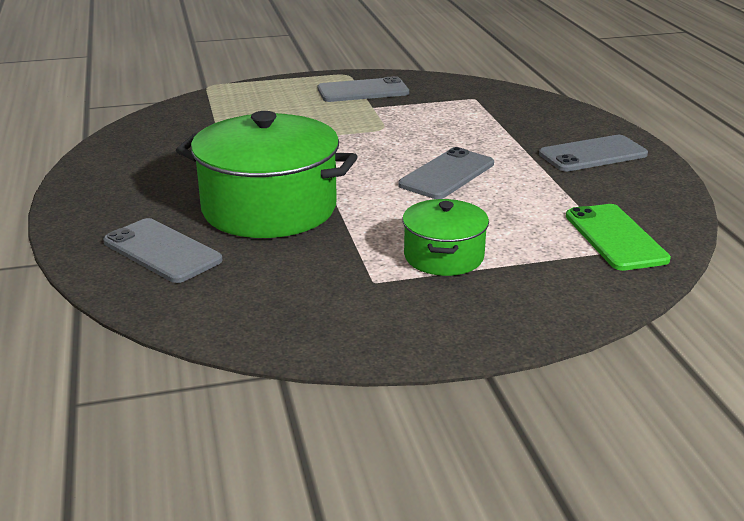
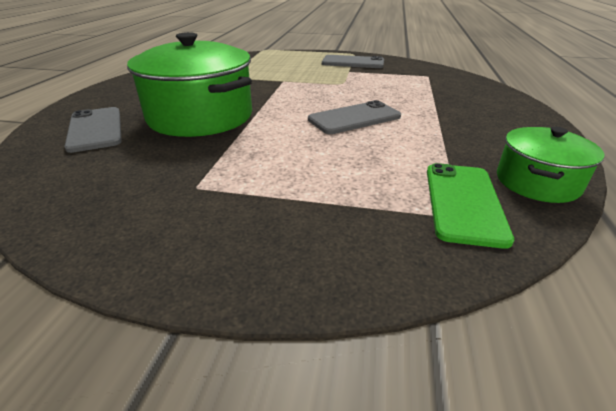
camera: 25 degrees right, 5 degrees up
(443, 256) = (278, 180): green pot -> green pot (537, 182)
(592, 154) = (496, 125): grey phone -> none

